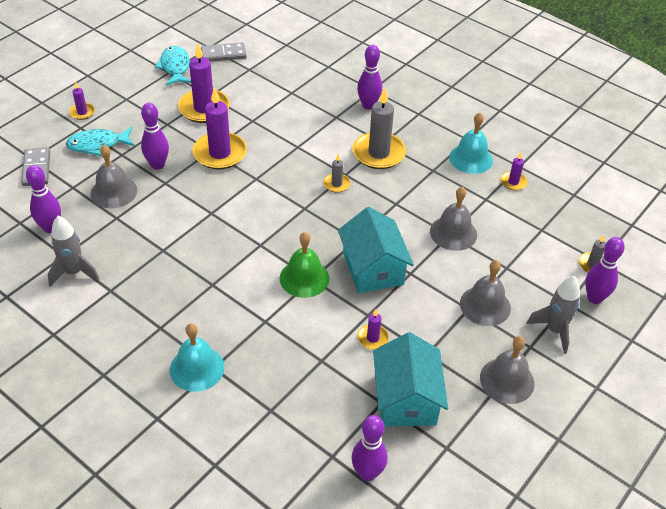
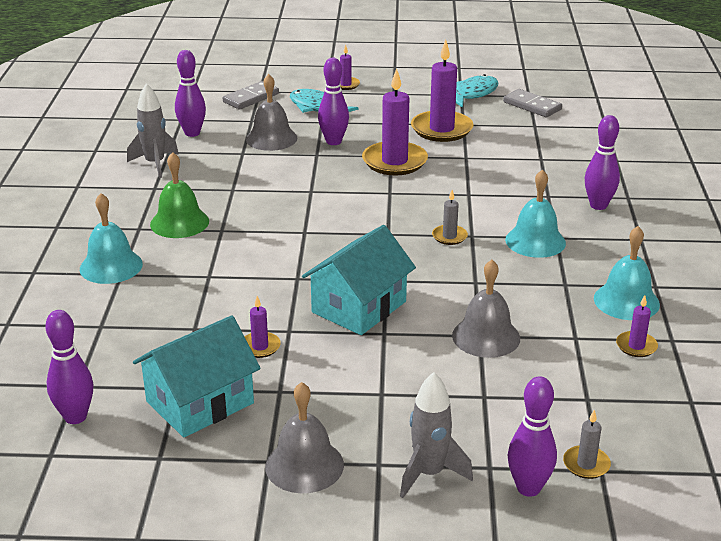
camera: 55 degrees right, 15 degrees down
(304, 278) = (292, 273): green bell -> green bell (179, 222)
(378, 153) = (535, 241): grey candle -> turquoise bell
(485, 305) = (402, 404): grey bell -> none

